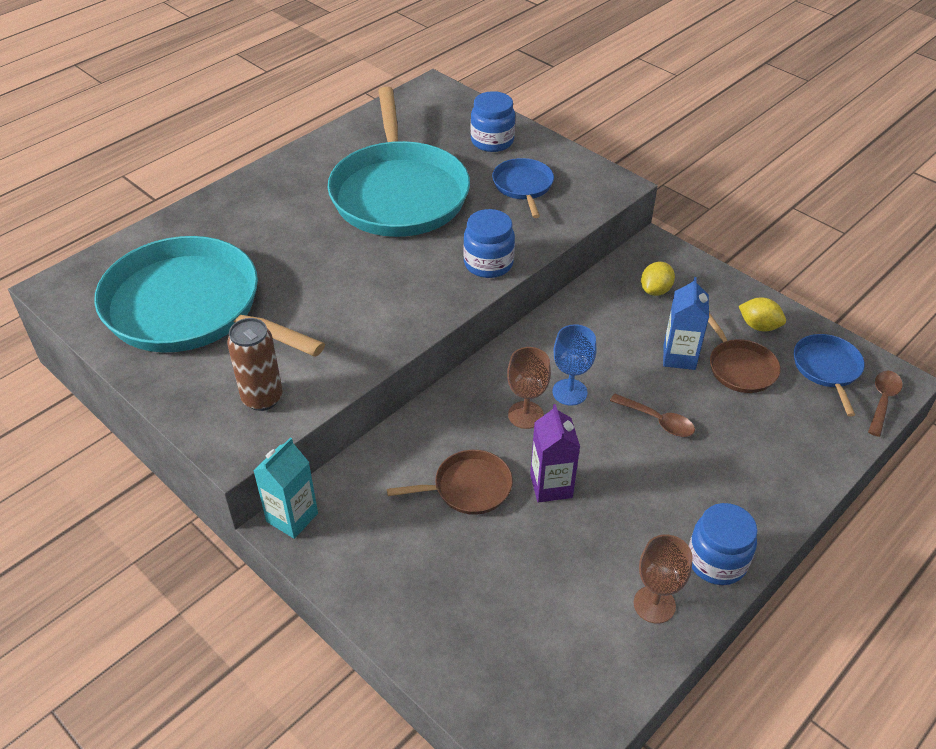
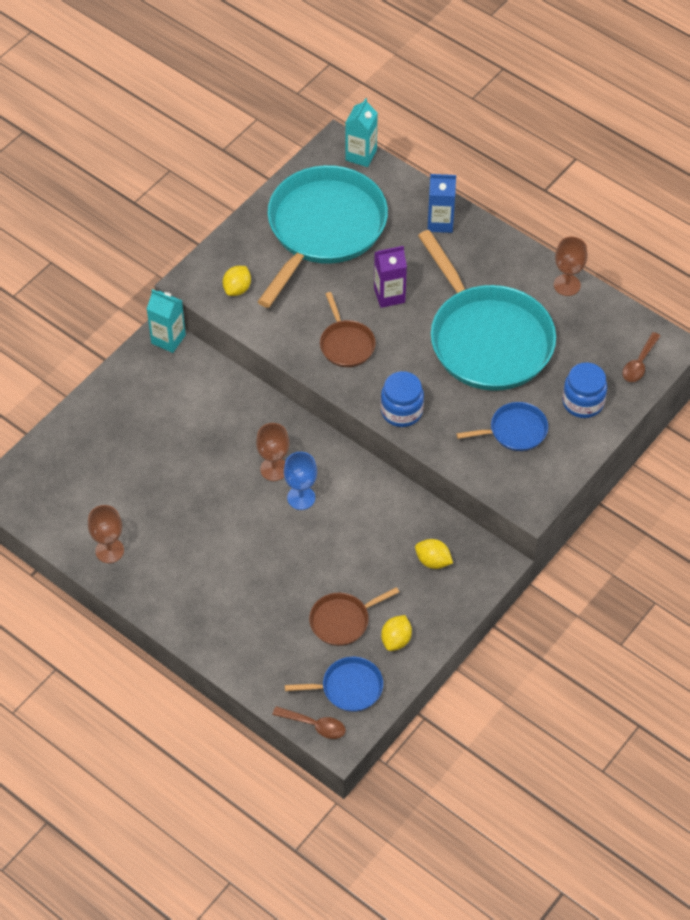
camera: 85 degrees right, 10 degrees up
(84, 267) = (361, 155): none -> turquoise carton
(262, 398) = (237, 289): brown can -> yellow lemon
(340, 136) = (567, 285): none -> brown goblet
(399, 193) = (488, 339): turquoise pan -> turquoise pan turned 105 degrees counterclockwise
(468, 487) = (201, 437): brown pan -> brown pan (346, 344)
(551, 486) = (206, 488): purple carton -> purple carton (389, 295)
(657, 421) = (276, 558): brown spoon -> brown spoon (639, 363)
(679, 357) = (350, 576): blue carton -> blue carton (440, 222)
(716, 561) = (146, 590): blue jar -> none

